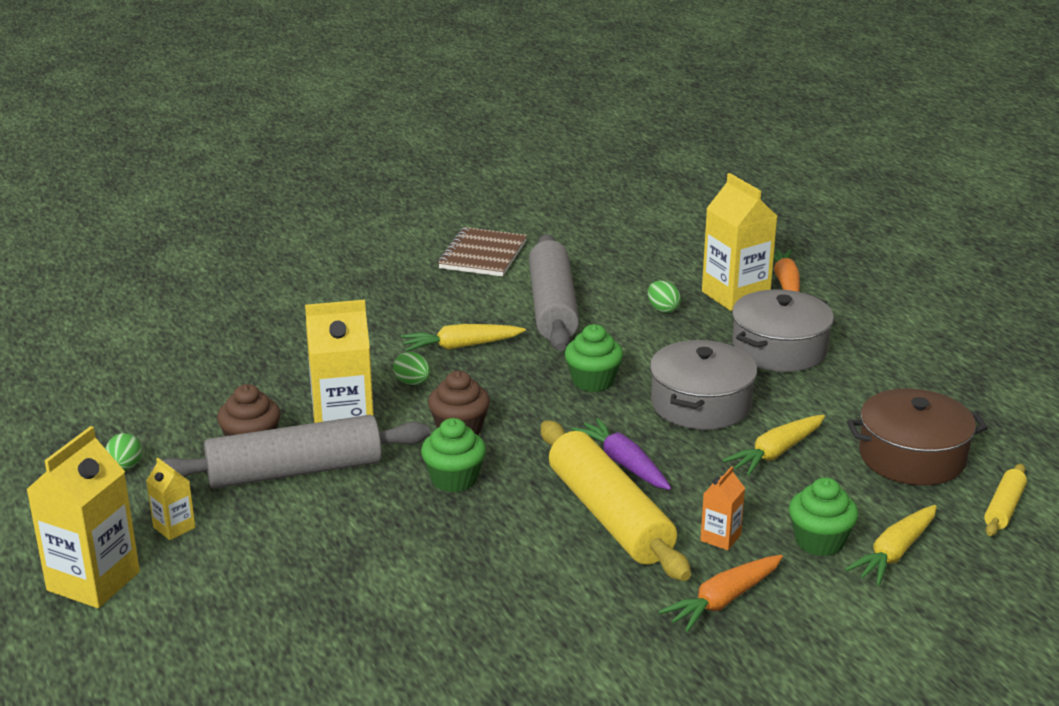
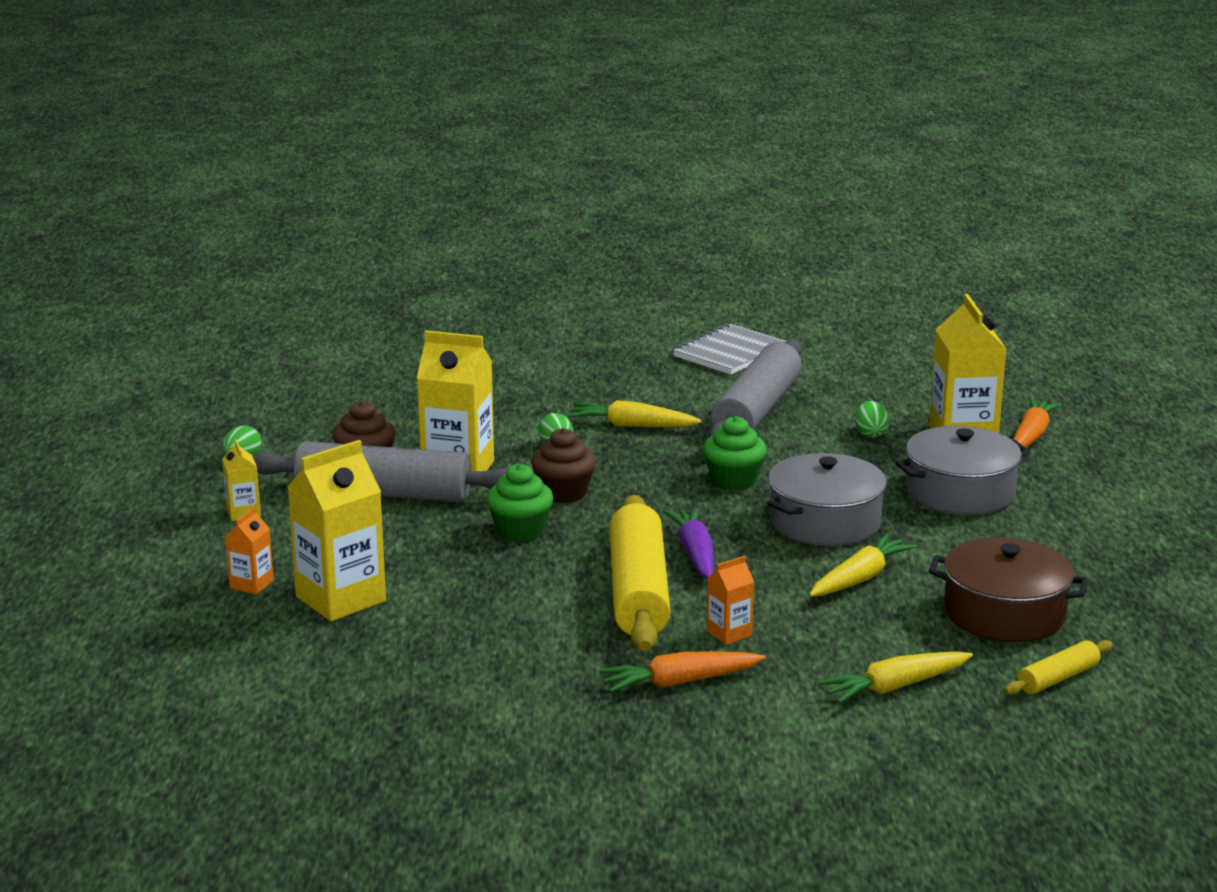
camera: 25 degrees right, 5 degrees down
(93, 581) = (145, 536): yellow carton -> yellow carton (340, 599)
(248, 607) = (251, 584): none -> orange carton
(483, 255) = (730, 353): brown notebook -> grey notebook
(776, 453) = (860, 578): yellow carrot -> yellow carrot turned 150 degrees clockwise
(820, 541) = (827, 660): green cupcake -> none

